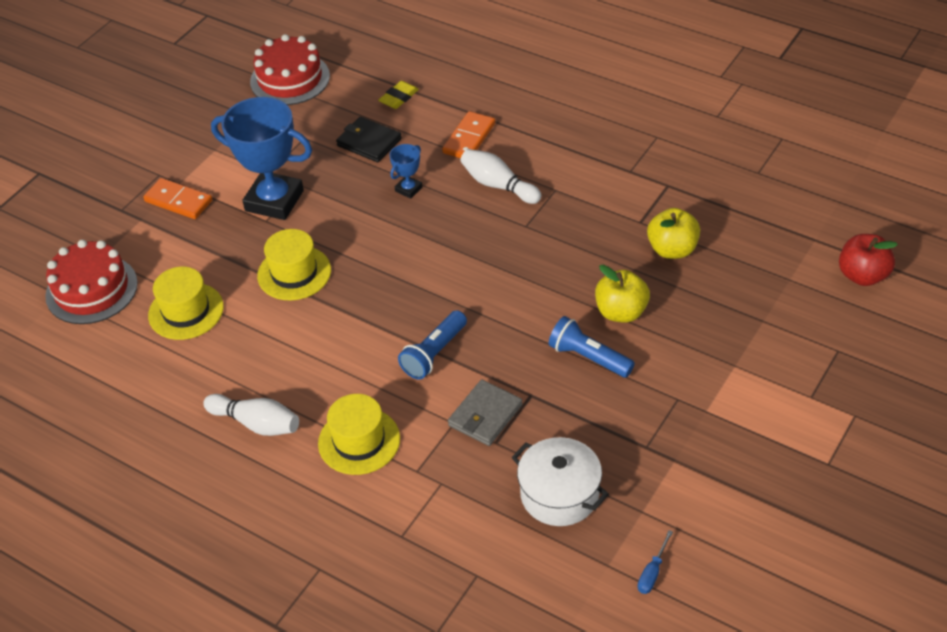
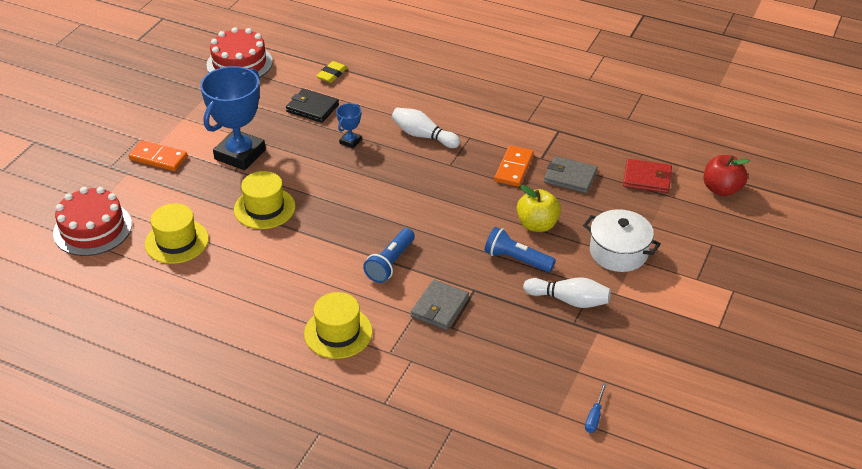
camera: 10 degrees left, 5 degrees down
(256, 423) = (249, 324): white bowling pin -> white bowling pin (569, 300)
(274, 201) = (240, 154): blue trophy -> blue trophy turned 75 degrees counterclockwise
(469, 138) = (394, 102): orange domino -> orange domino (513, 168)
(559, 494) = (510, 363): white pot -> white pot (618, 252)
(672, 249) = (570, 177): yellow apple -> grey wallet
(769, 256) = (647, 178): none -> red wallet

